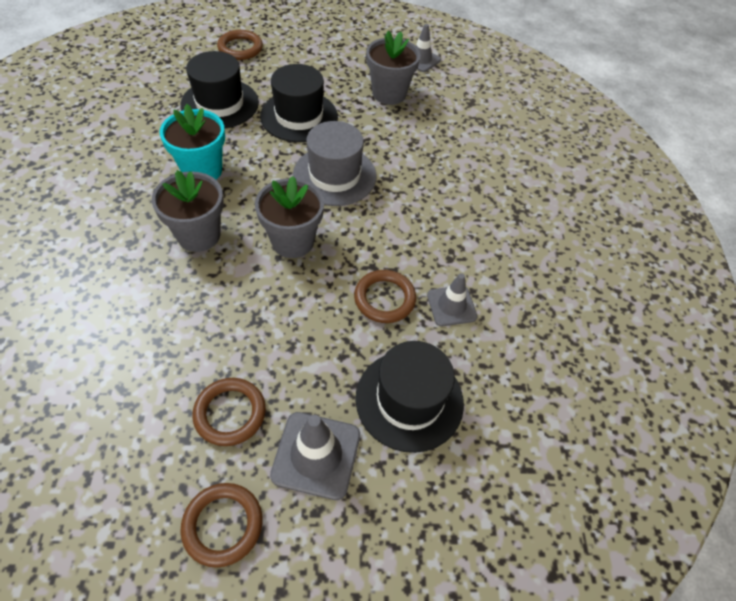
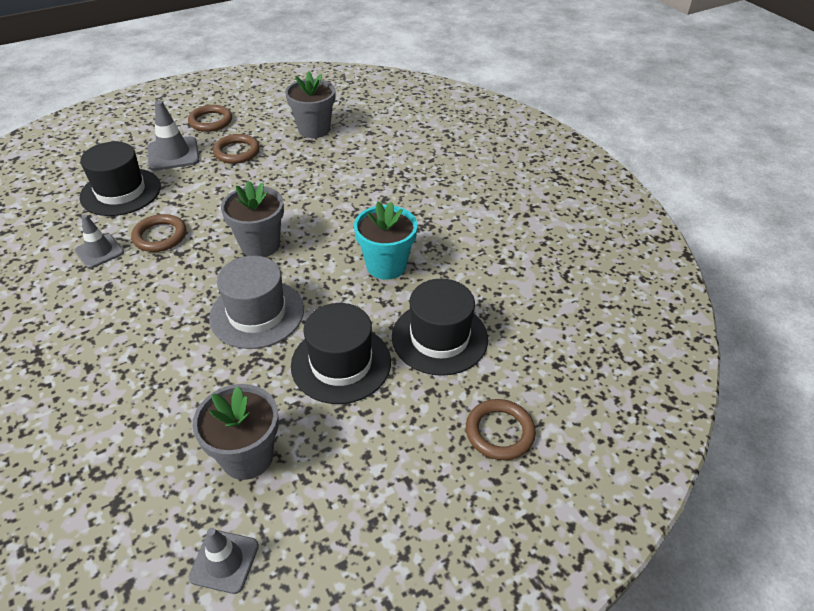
camera: 155 degrees right, 10 degrees down
(199, 235) = (339, 221): grey flower pot -> grey flower pot (314, 129)

